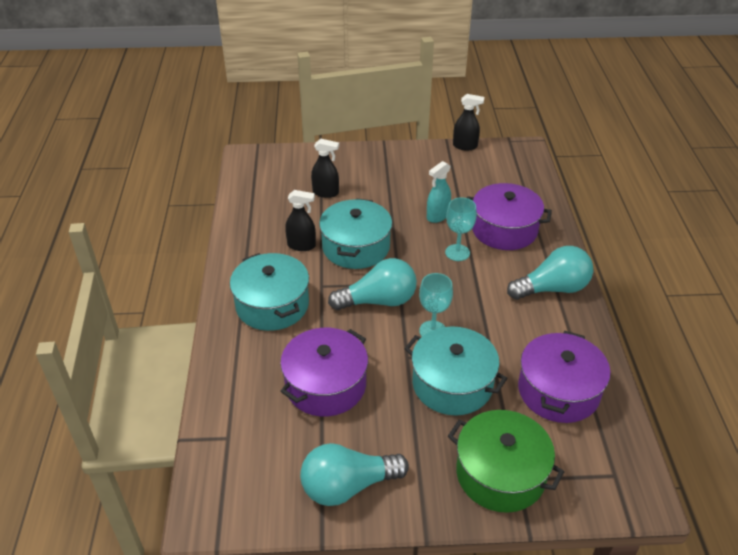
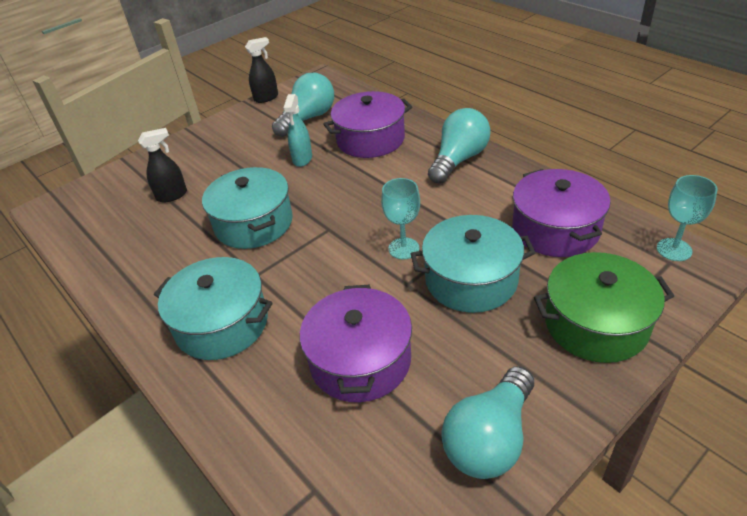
camera: 35 degrees left, 0 degrees up
(301, 245) = (195, 252): black spray bottle -> none
(379, 301) = (327, 254): turquoise light bulb -> turquoise light bulb (308, 118)
(457, 252) = (352, 176): turquoise goblet -> turquoise goblet (674, 249)

